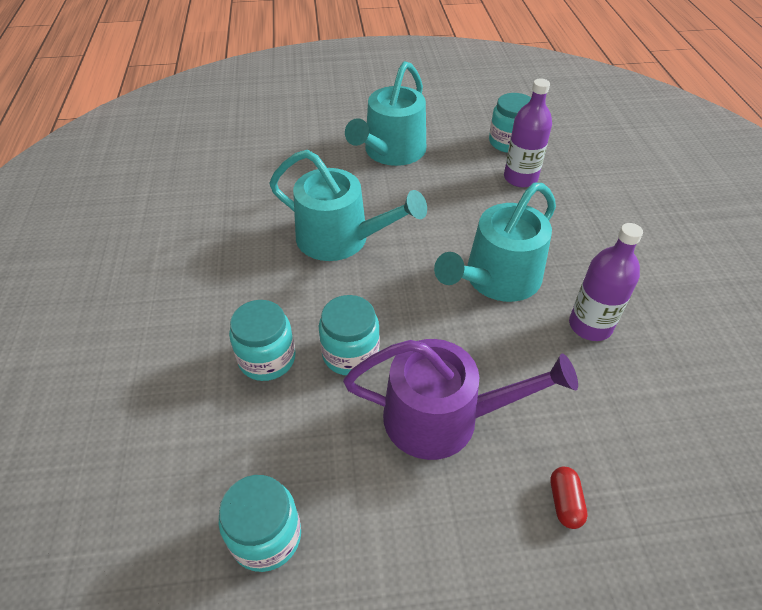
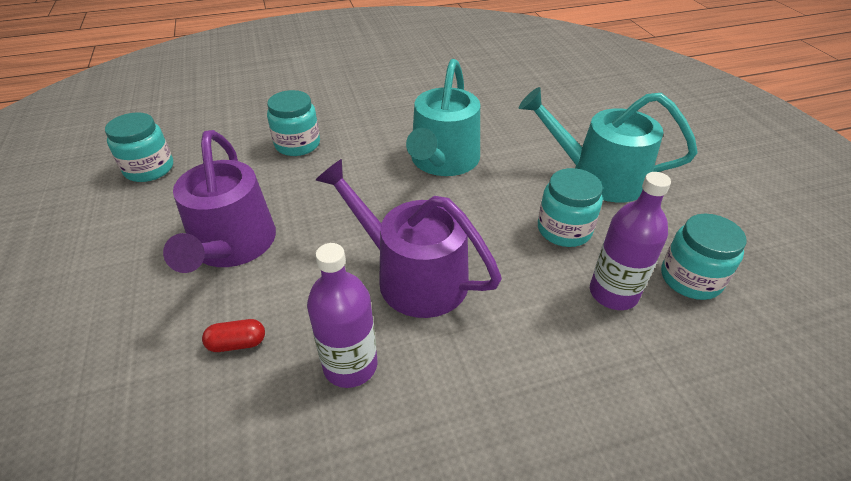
camera: 80 degrees right, 5 degrees down
(350, 354) = (303, 184): turquoise jar -> turquoise jar (564, 230)
(497, 279) = (412, 276): turquoise watering can -> purple watering can
(564, 502) = (128, 334): red capsule -> red capsule (237, 343)

